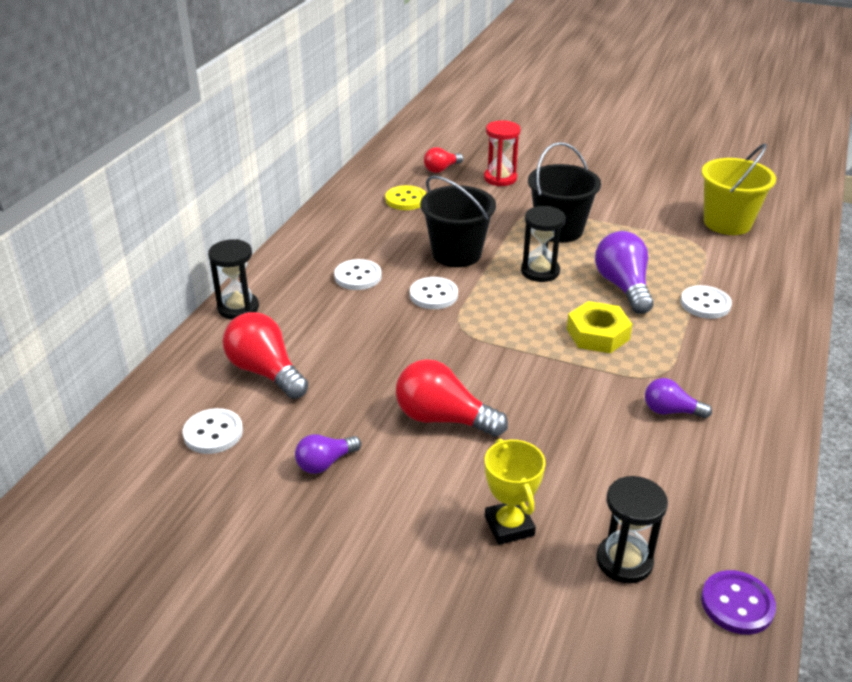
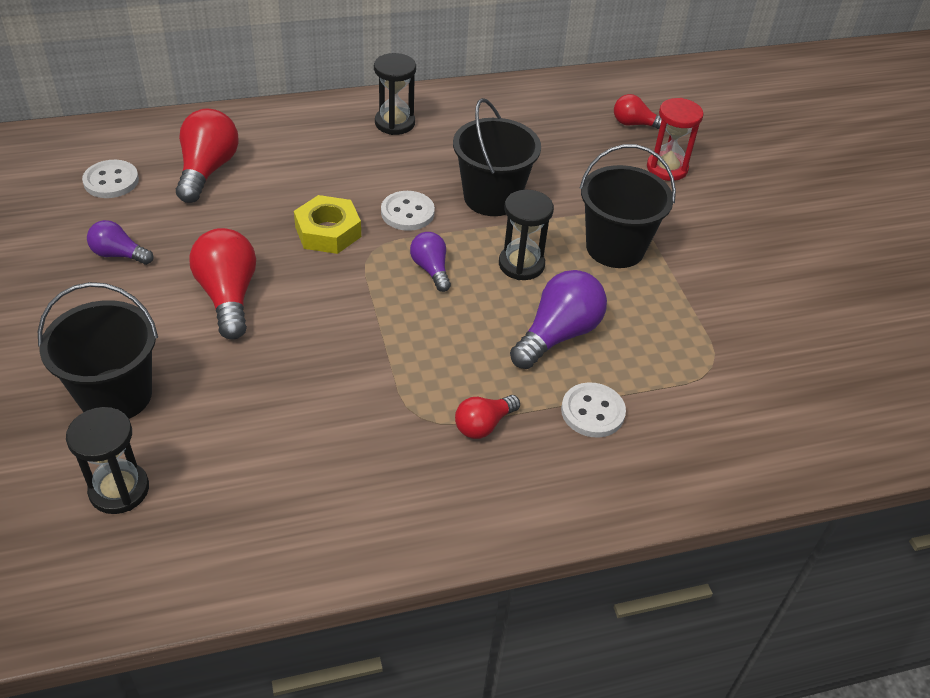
camera: 50 degrees right, 10 degrees up
(238, 308) = (279, 116): black hourglass -> black hourglass (395, 123)
(358, 276) = (390, 156): white button -> none
(406, 199) = (550, 127): yellow button -> none
(509, 526) = (116, 395): yellow trophy -> black bucket
(598, 334) = (451, 347): yellow nut -> yellow nut (328, 232)
(670, 411) = (368, 448): purple light bulb -> purple light bulb (431, 269)
(685, 352) = (483, 425): none -> red light bulb
(727, 223) = (792, 375): yellow bucket -> none
(737, 604) = (111, 594): purple button -> none

